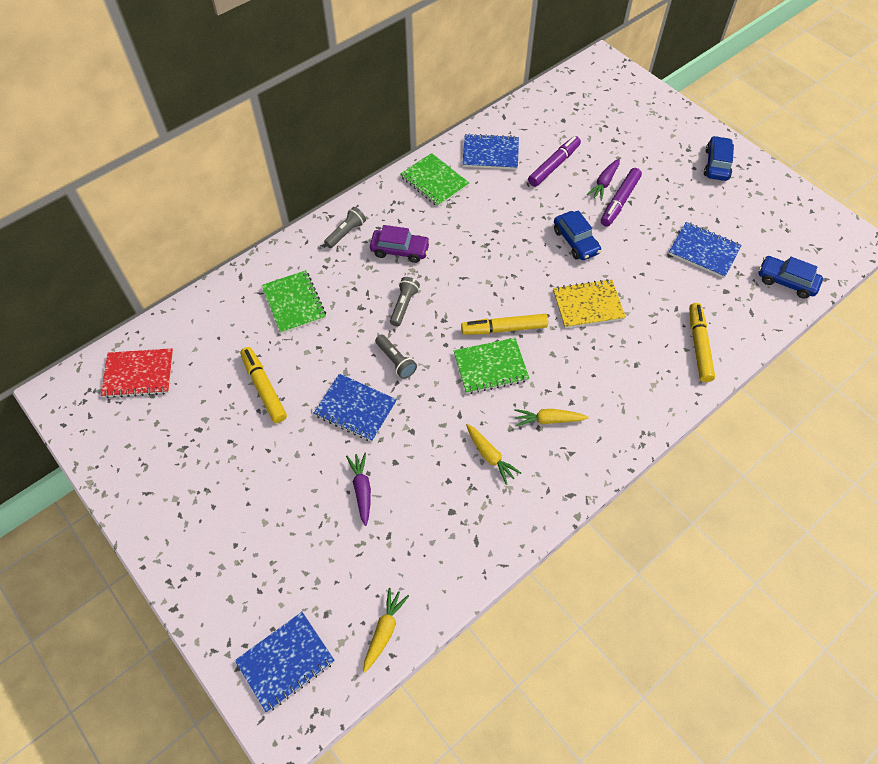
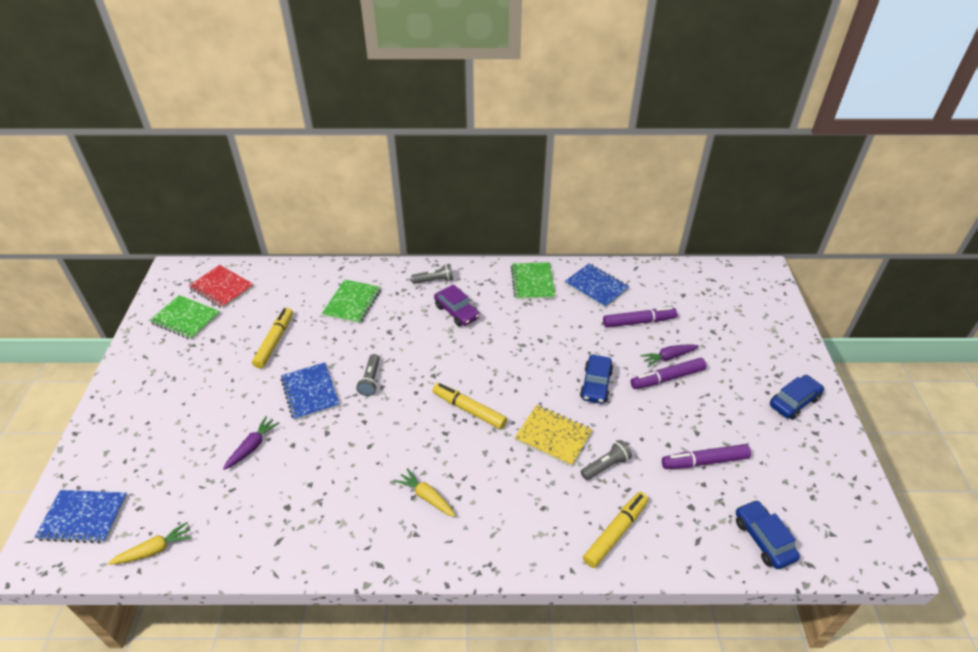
camera: 40 degrees right, 15 degrees down
(404, 305) = (418, 348): grey flashlight -> grey flashlight (606, 465)
(490, 367) = (429, 429): green notebook -> green notebook (186, 319)
(490, 456) = (356, 490): yellow carrot -> none
(704, 251) = (704, 461): blue notebook -> purple marker

